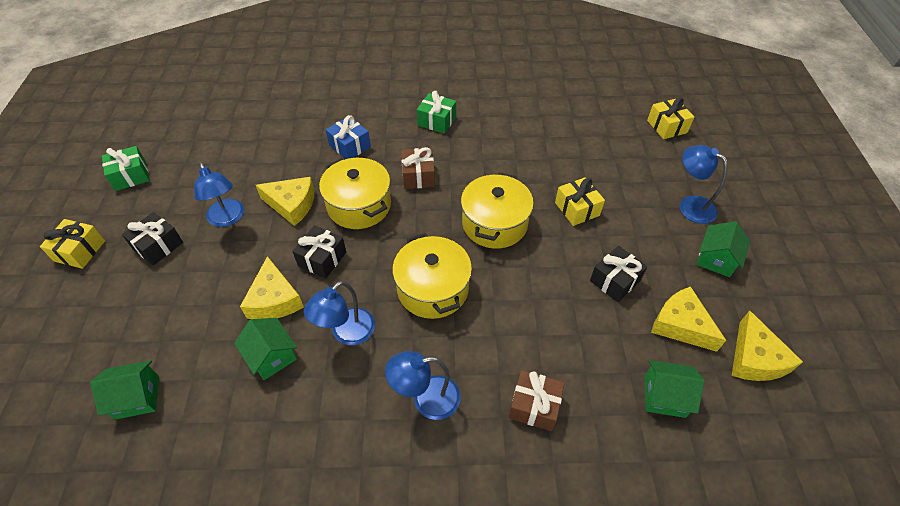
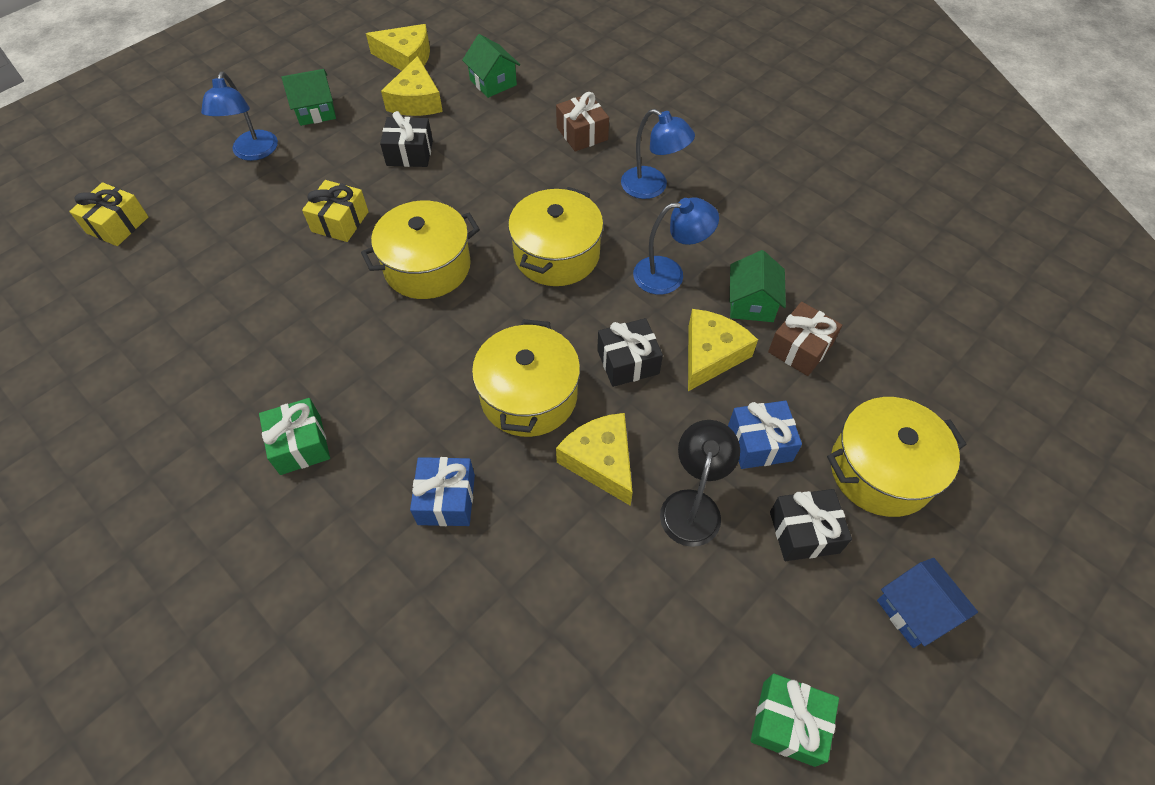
camera: 135 degrees left, 5 degrees up
(80, 251) = (915, 611): yellow gift -> blue house
(123, 307) = (881, 470): none -> yellow pot
(137, 397) = (899, 356): green house -> none
(209, 271) = (759, 443): none -> blue gift
(228, 219) = (693, 505): blue lamp -> black lamp
(418, 176) = (425, 380): brown gift -> brown gift (800, 348)
(754, 358) = (406, 58): yellow cheese -> yellow cheese turned 60 degrees clockwise

